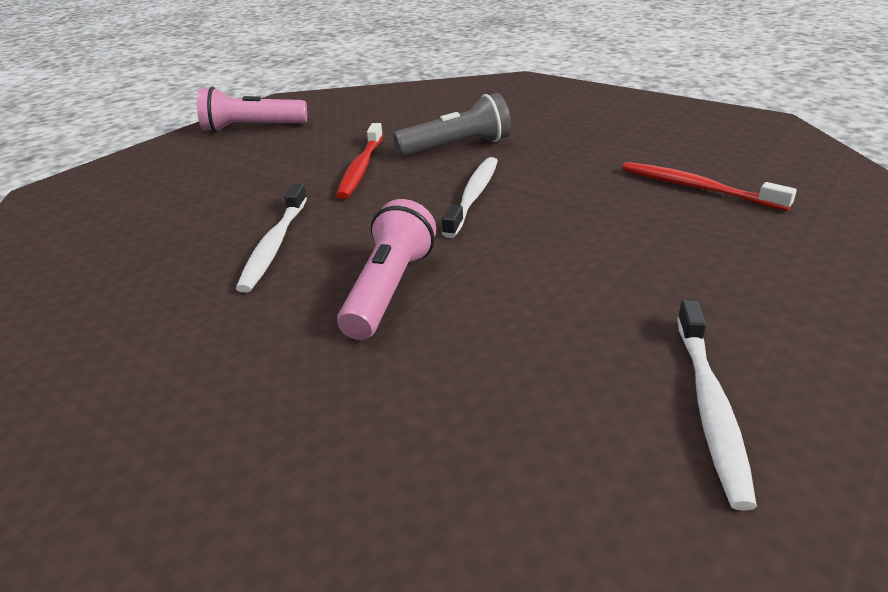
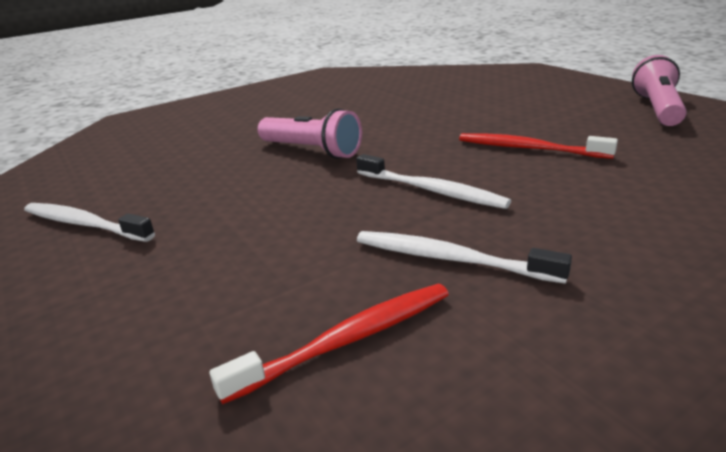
camera: 110 degrees right, 5 degrees down
(275, 244) = (402, 122): white toothbrush -> white toothbrush (451, 259)
(457, 147) = (573, 196): grey flashlight -> none

